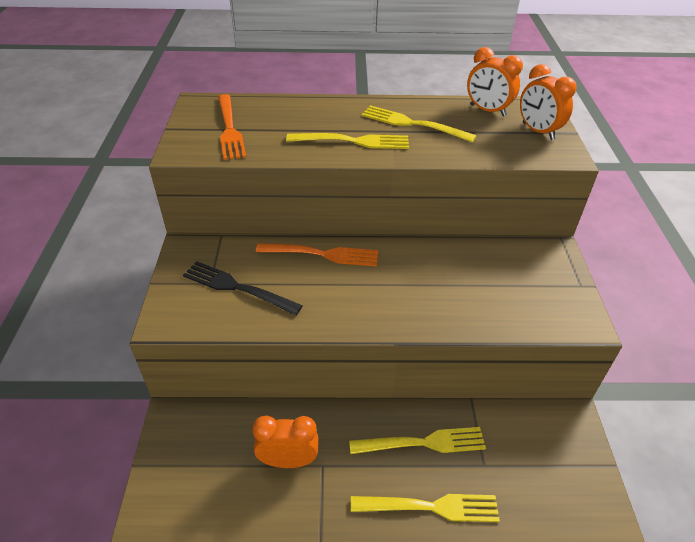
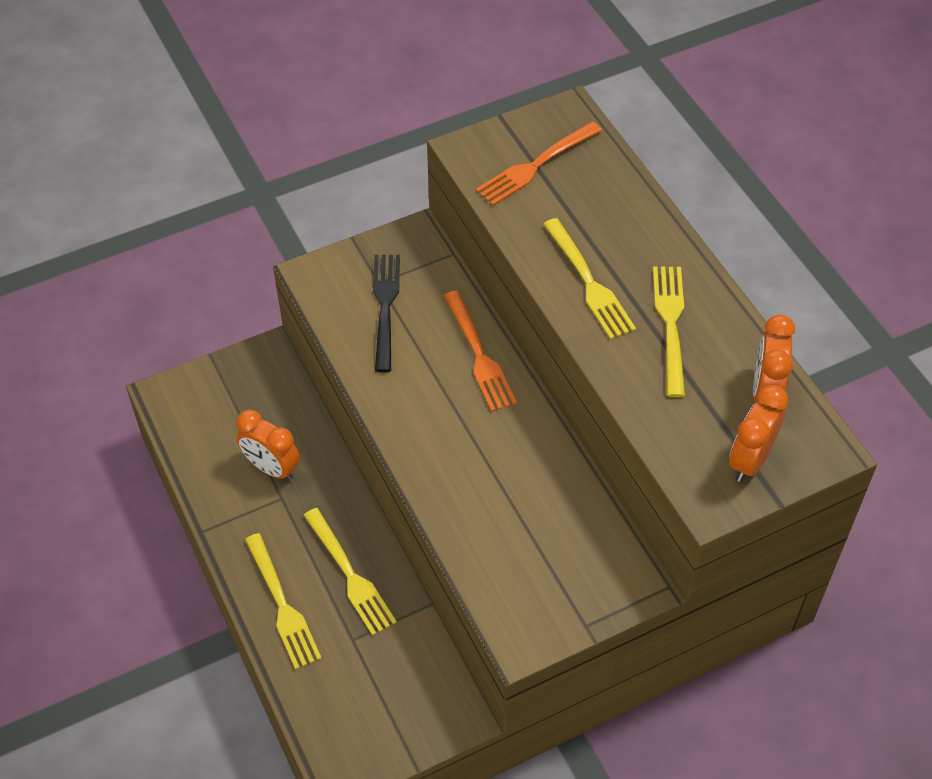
camera: 65 degrees right, 10 degrees up
(288, 461) = (272, 468): orange clock -> orange clock turned 150 degrees clockwise

